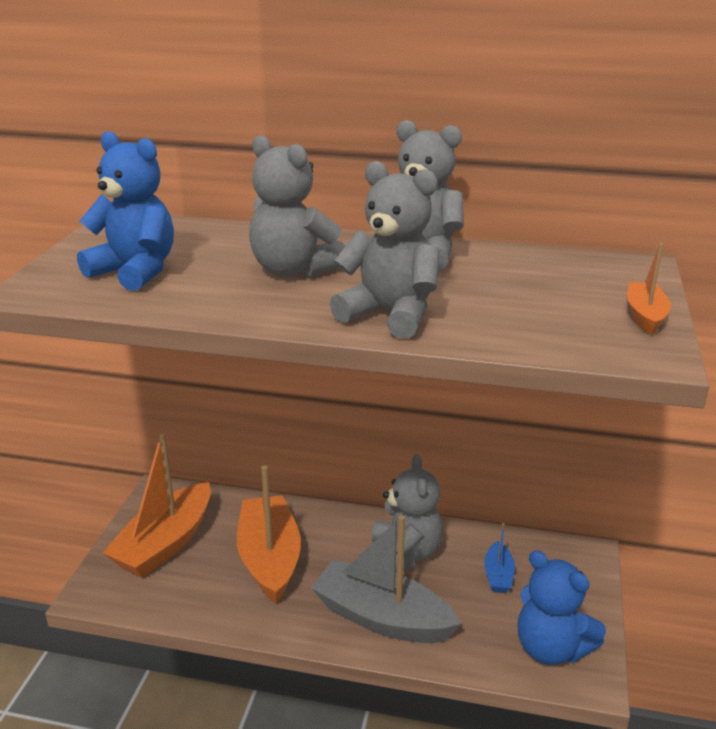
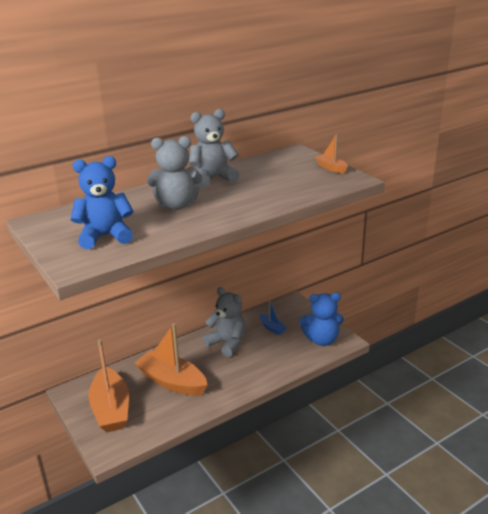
camera: 45 degrees left, 0 degrees up
(382, 617) = (251, 370): grey boat -> none
(390, 315) = (252, 204): grey teddy bear -> none

